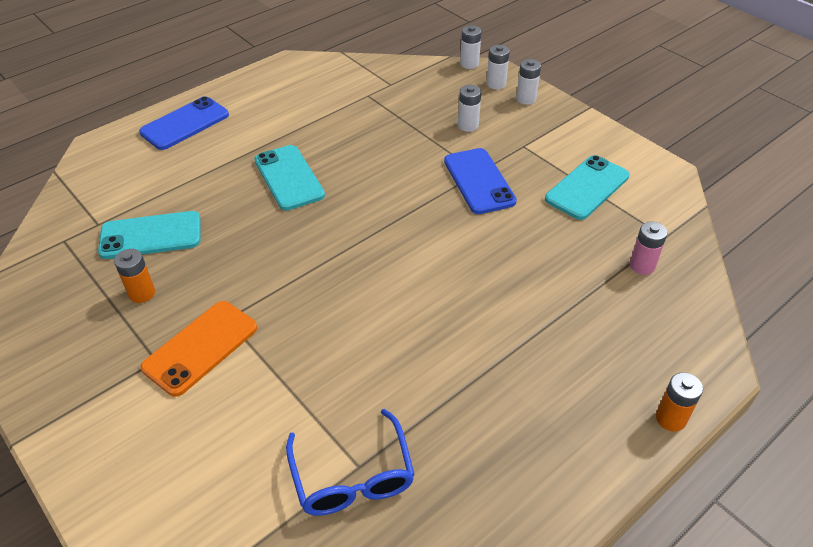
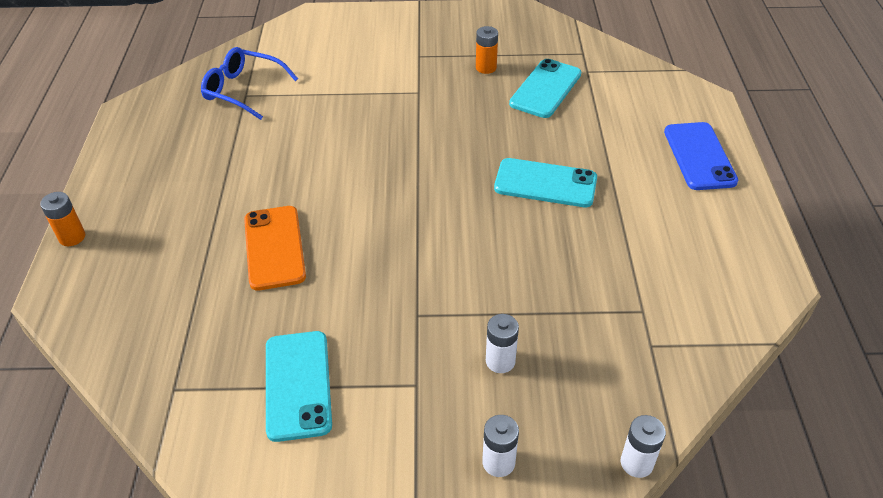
camera: 130 degrees right, 0 degrees up
(200, 347) = (406, 74): orange phone -> orange phone (274, 247)
(479, 181) = (403, 305): blue phone -> none
(496, 84) = (561, 456): white battery -> none
(642, 266) = (174, 338): pink battery -> none

